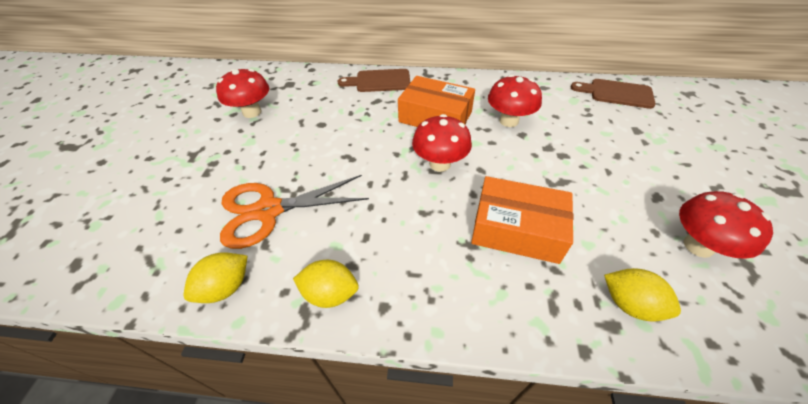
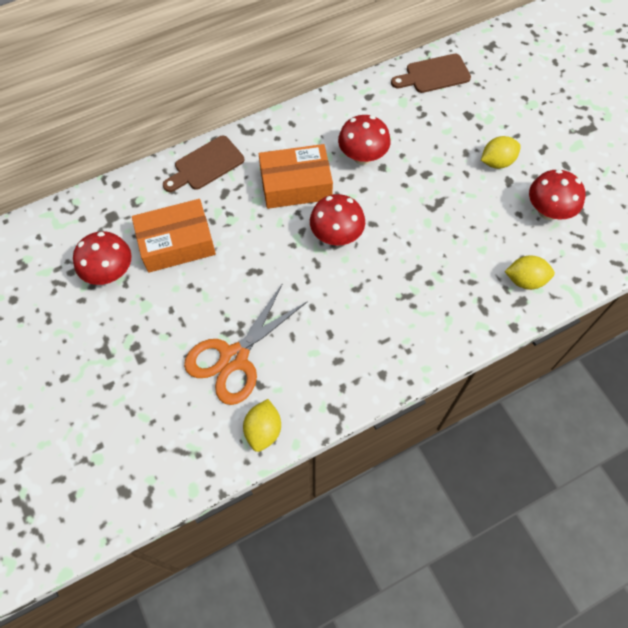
camera: 35 degrees left, 15 degrees up
(330, 293) = (340, 388): yellow lemon -> yellow lemon (497, 162)
(517, 229) = (430, 264): orange box -> orange box (176, 243)

